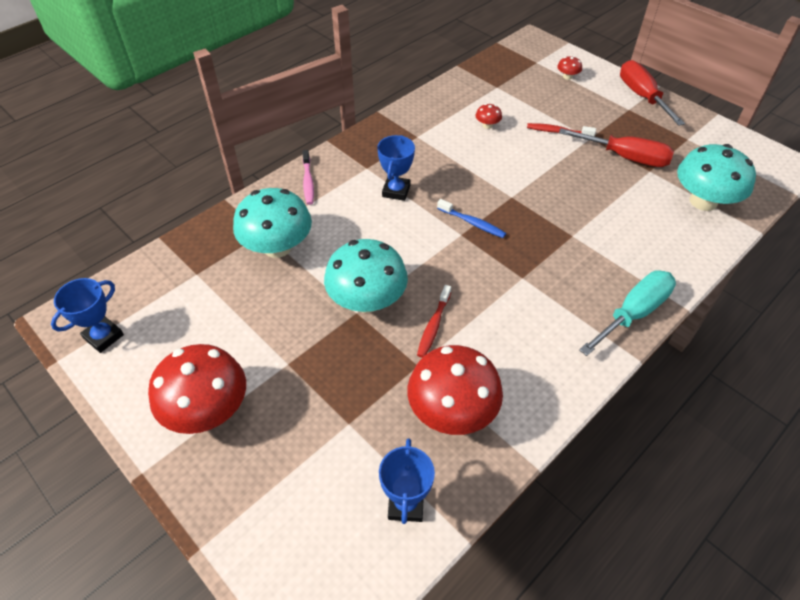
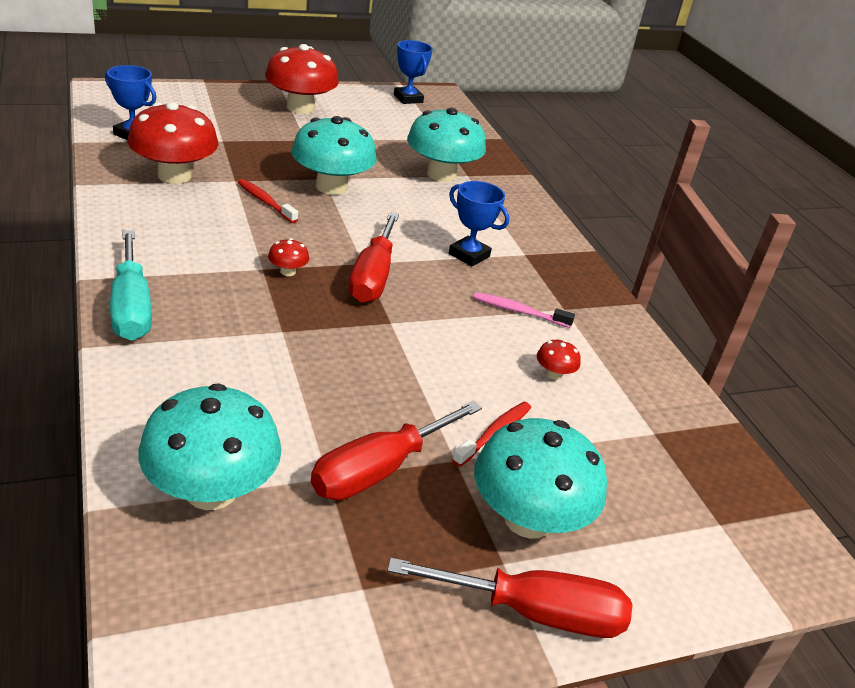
camera: 110 degrees right, 15 degrees down
(308, 182) = (525, 216): pink toothbrush -> pink toothbrush (519, 311)
(472, 223) = (373, 277): blue toothbrush -> red screwdriver
(567, 77) = (652, 539): red mushroom -> red mushroom (288, 271)
(598, 109) = (528, 519): none -> turquoise mushroom

